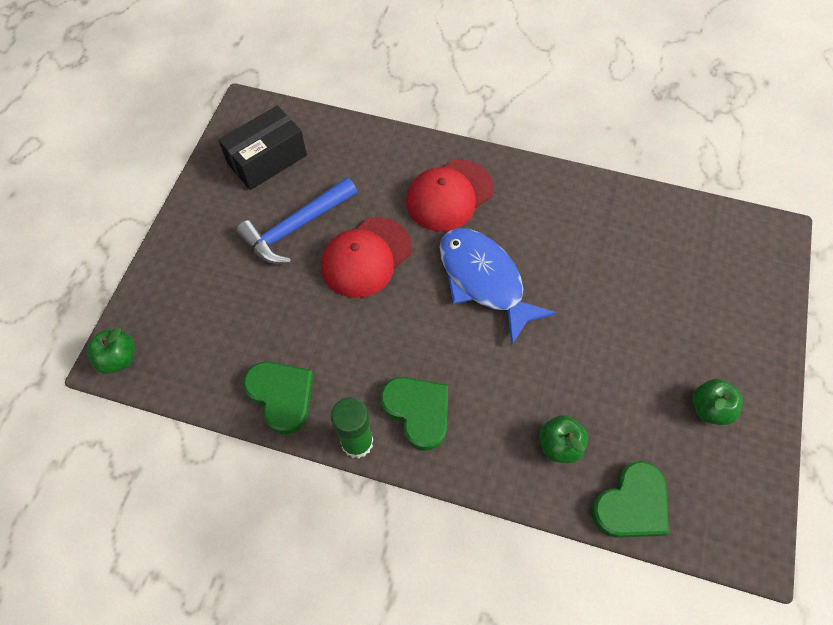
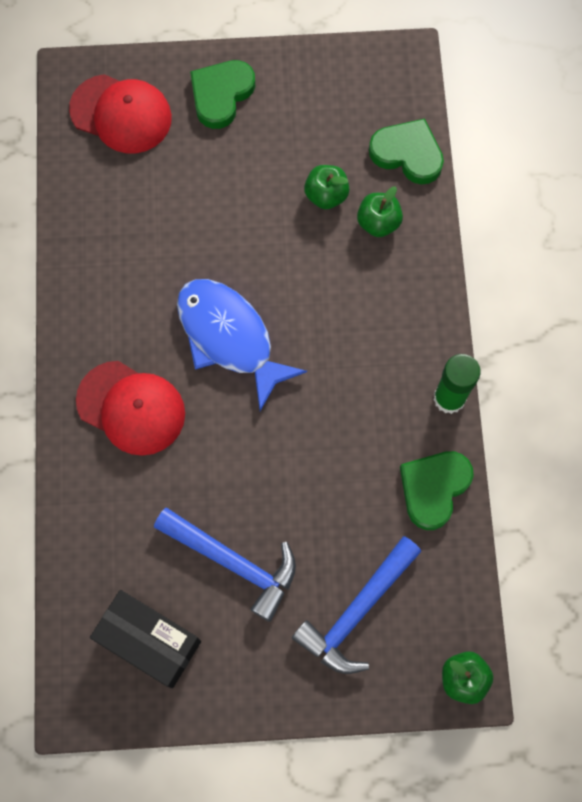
camera: 110 degrees left, 10 degrees up
(213, 299) = (356, 612): none -> blue hammer
(366, 257) = (245, 468): red cap -> red cap (121, 114)
(418, 411) = (397, 354): green heart -> green heart (221, 95)
(484, 280) = (229, 337): blue fish -> blue fish turned 105 degrees clockwise
(709, 408) = (292, 108): green apple -> green apple (326, 195)

